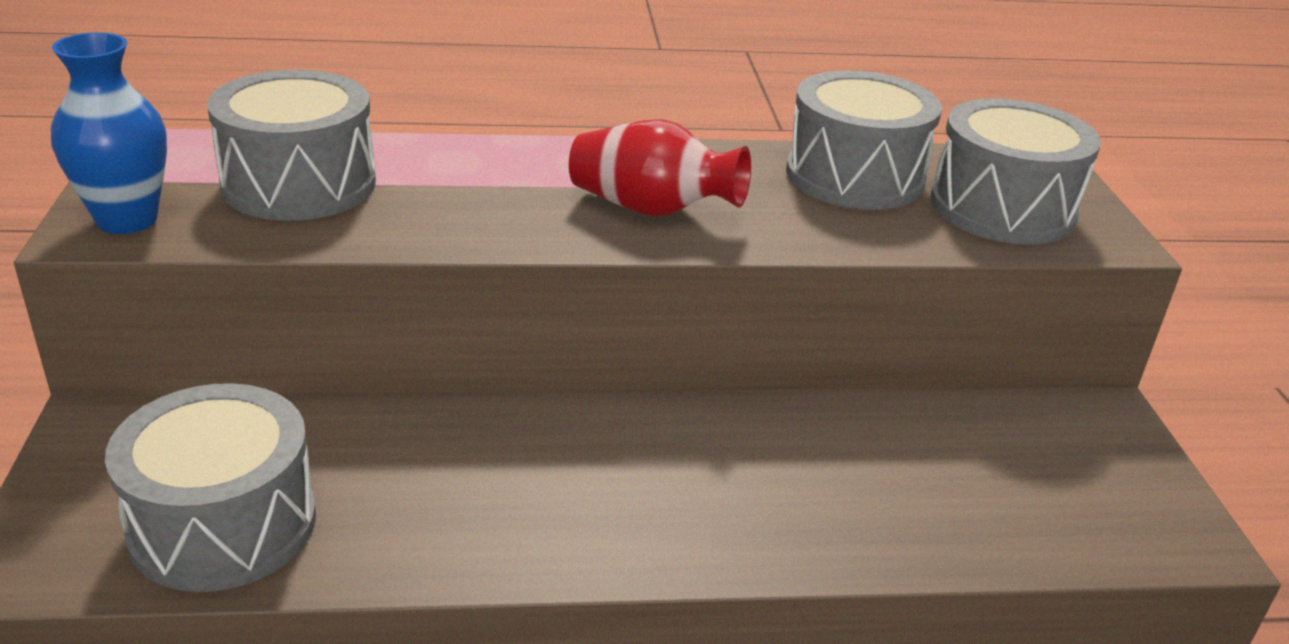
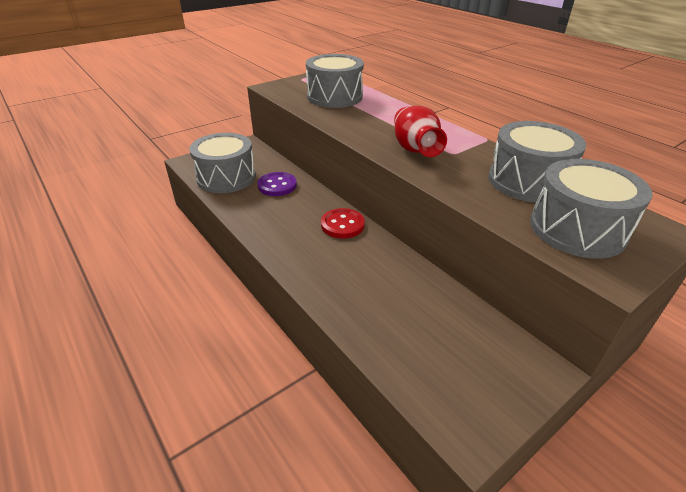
camera: 60 degrees right, 5 degrees up
(127, 220) = (282, 88): blue vase -> none
(371, 456) = (277, 185): none -> purple button
(625, 432) = (342, 225): none -> red button

